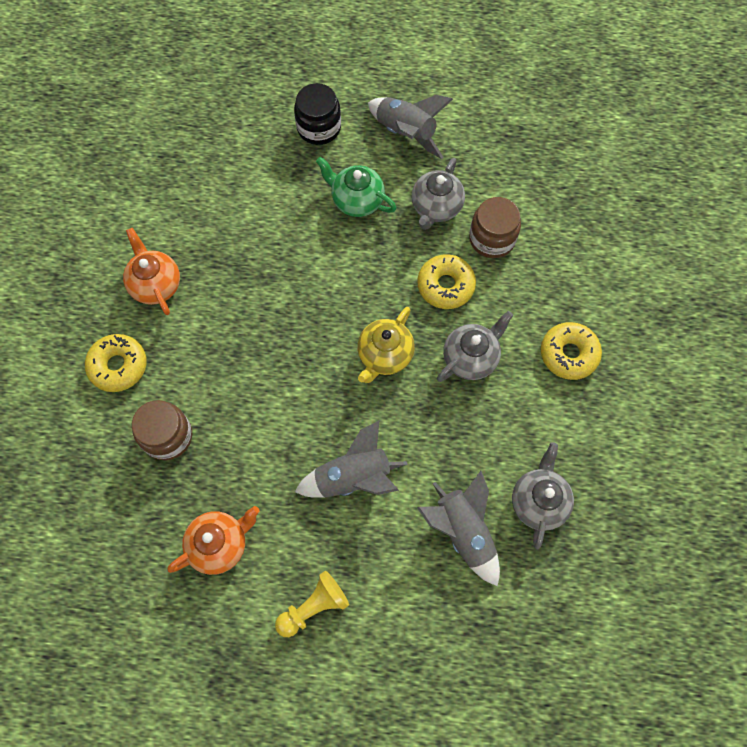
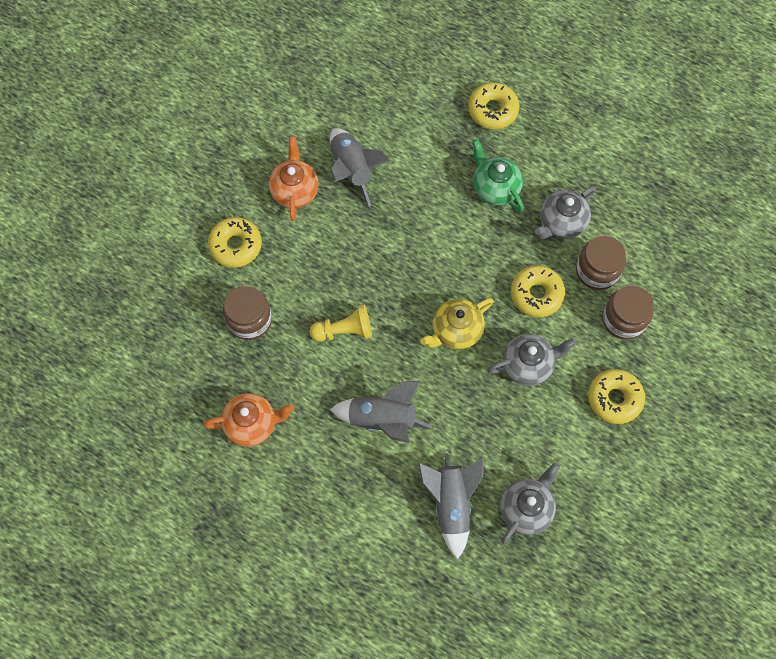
camera: 25 degrees right, 0 degrees up
(313, 607) = (303, 506): yellow pawn -> yellow pawn (344, 331)
(319, 128) = (493, 110): black jar -> yellow donut
(406, 133) = (567, 146): grey rocket -> grey rocket (352, 170)
(539, 274) = (623, 319): none -> brown jar

